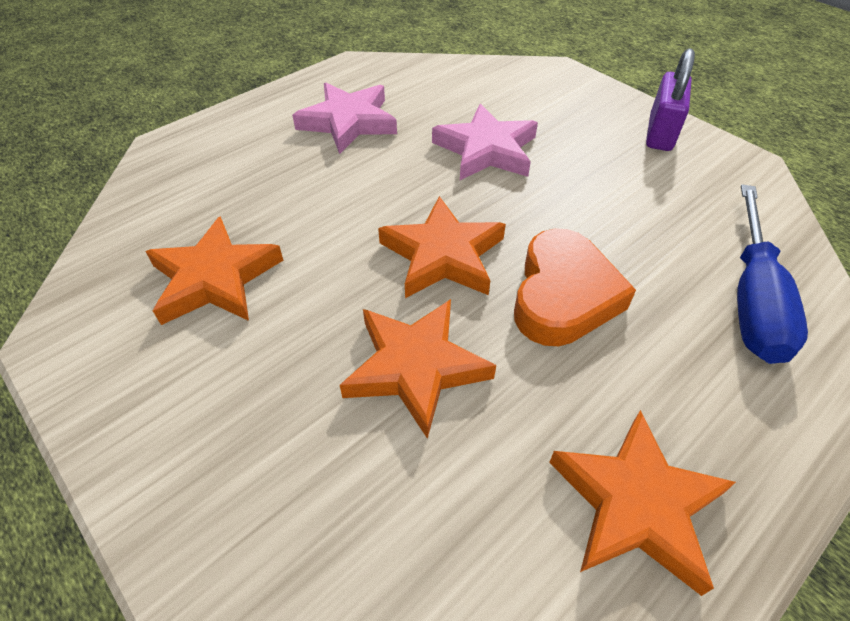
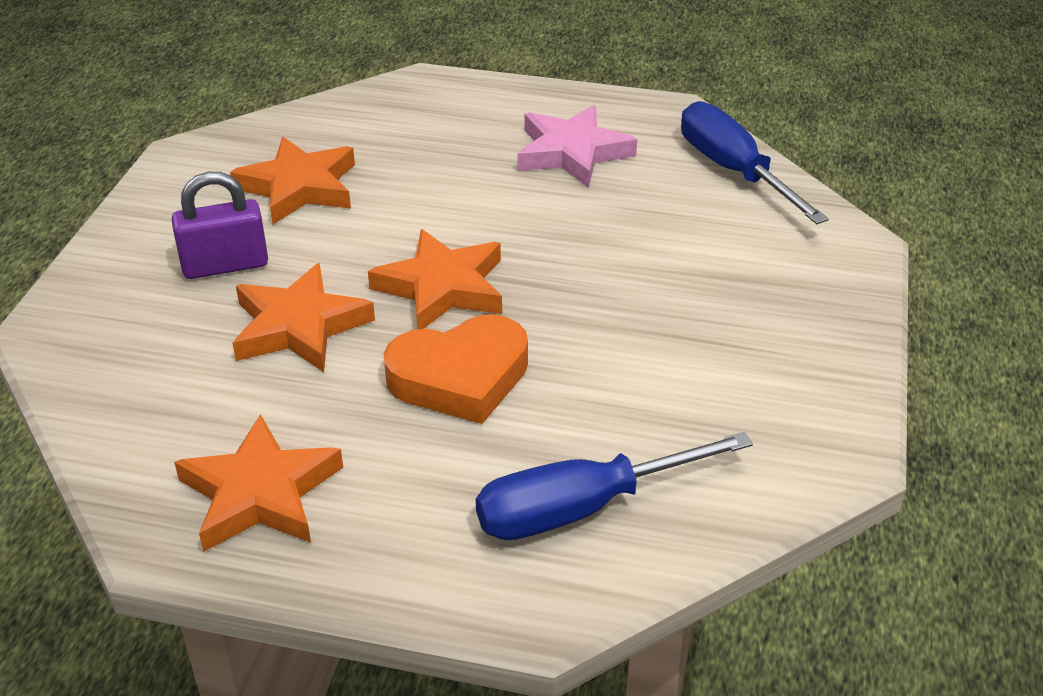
camera: 55 degrees right, 10 degrees down
(445, 75) = (734, 171): none -> blue screwdriver
(486, 150) = (630, 251): pink star -> none
(660, 133) = (819, 362): purple padlock -> purple padlock (225, 265)

